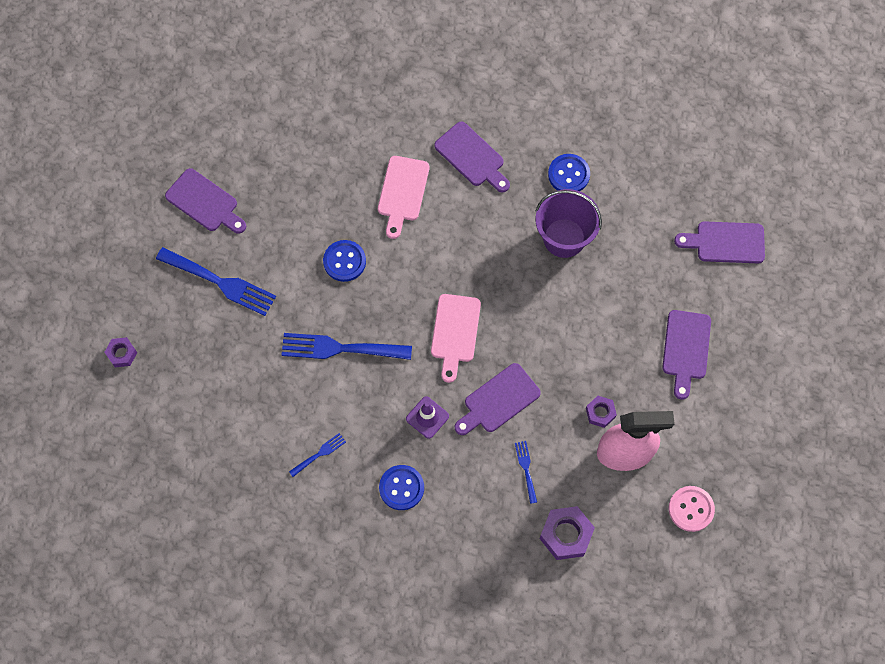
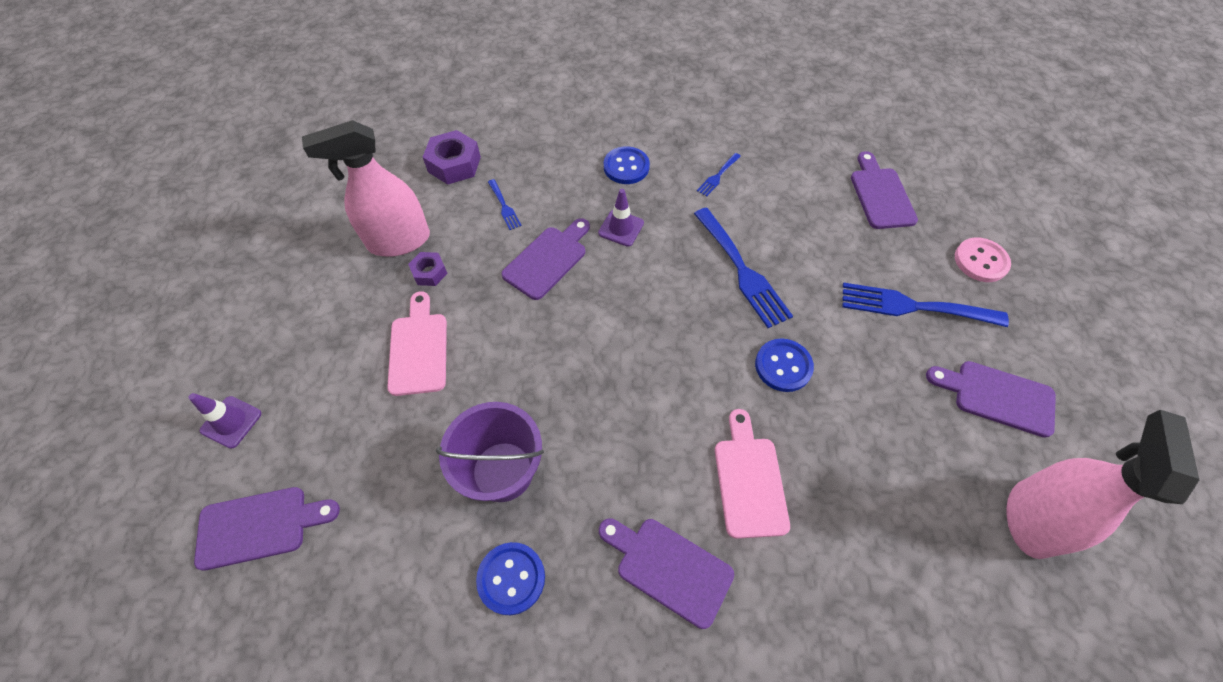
camera: 165 degrees right, 10 degrees down
(122, 354) = (966, 215): purple nut -> none
(236, 128) = (1031, 518): none -> pink spray bottle
(340, 348) = (742, 270): blue fork -> blue fork turned 75 degrees clockwise
(455, 332) = (617, 317): pink cutting board -> pink cutting board (418, 349)
(686, 349) = (325, 363): purple cutting board -> purple cutting board (880, 195)
(691, 509) = (325, 209): pink button -> pink button (980, 261)
(753, 319) = (231, 422): none -> purple traffic cone

